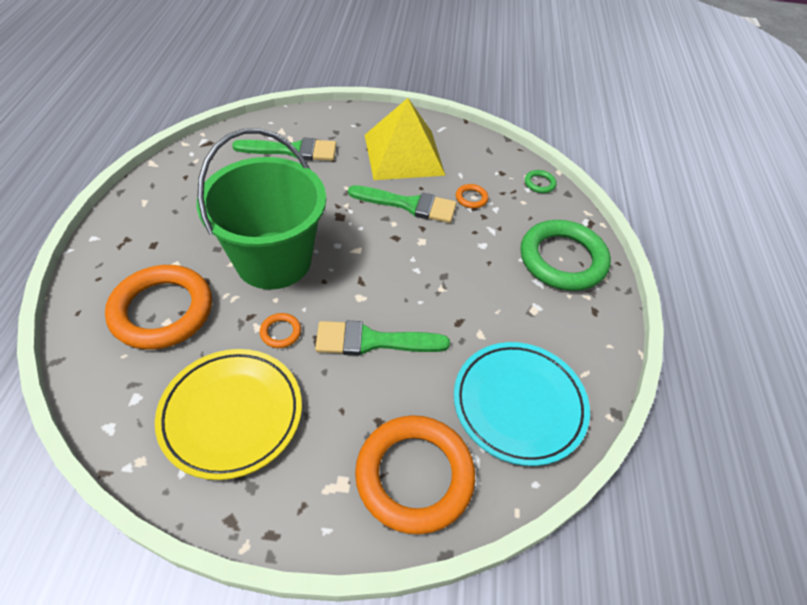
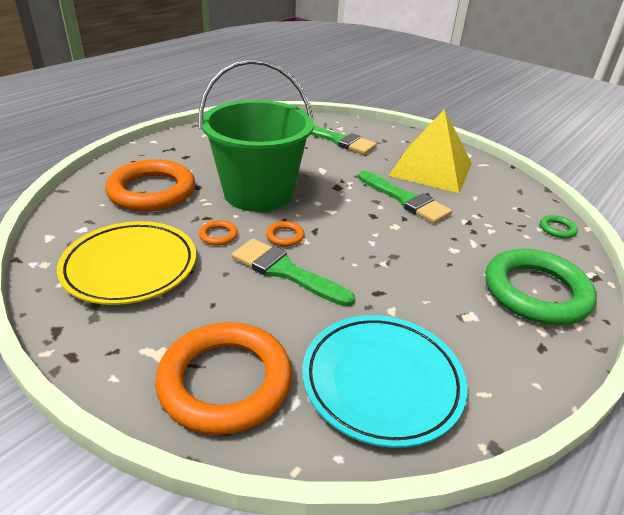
camera: 35 degrees right, 15 degrees down
(471, 198) = (471, 215): orange ring -> orange ring (285, 236)

